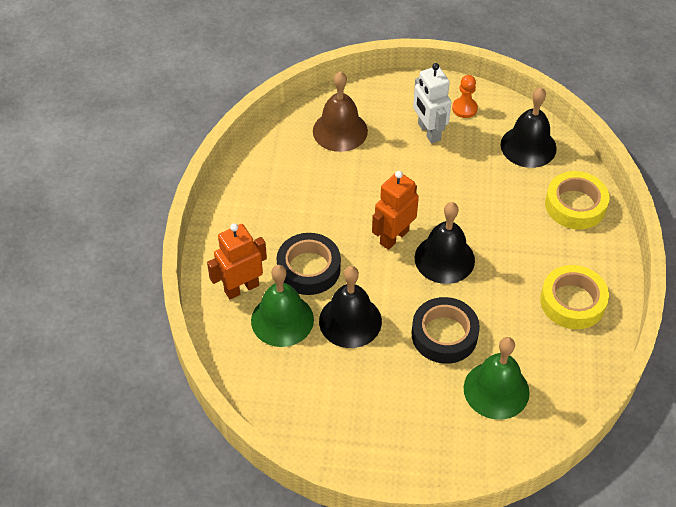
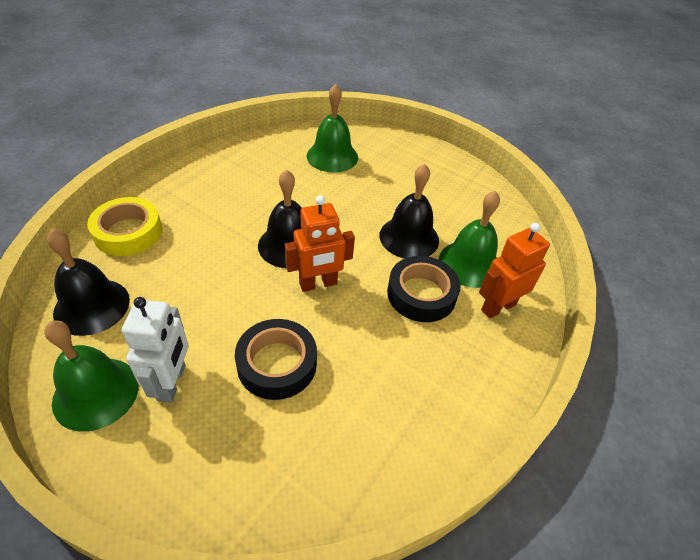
camera: 155 degrees left, 5 degrees down
(241, 288) = (498, 307): orange robot -> orange robot turned 150 degrees clockwise
(340, 131) = (276, 447): brown bell -> none
(444, 335) = (339, 197): black tape -> black tape (277, 364)
(464, 108) = (96, 393): orange pawn -> green bell
(572, 302) = (222, 175): yellow tape -> none

